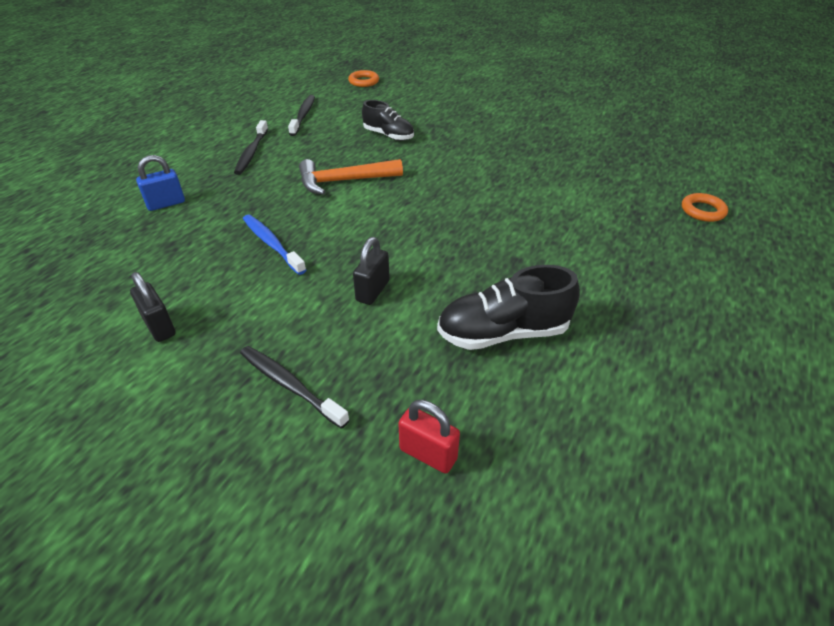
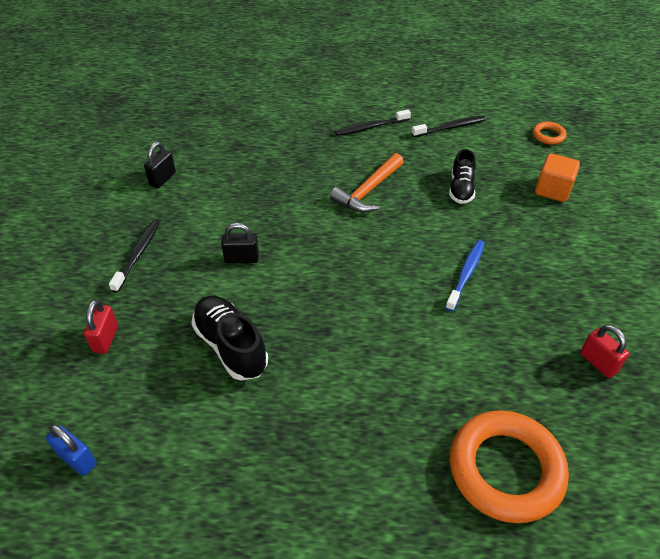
camera: 65 degrees right, 5 degrees up
(166, 204) = (279, 121): blue padlock -> blue padlock (77, 459)
(272, 244) = (265, 188): blue toothbrush -> blue toothbrush (466, 274)
(344, 181) = (368, 191): orange hammer -> orange hammer turned 105 degrees counterclockwise
(428, 100) = (552, 190): none -> orange cube
(615, 142) = (598, 362): none -> red padlock
(702, 211) = (505, 469): orange ring -> orange ring, size x2.25

